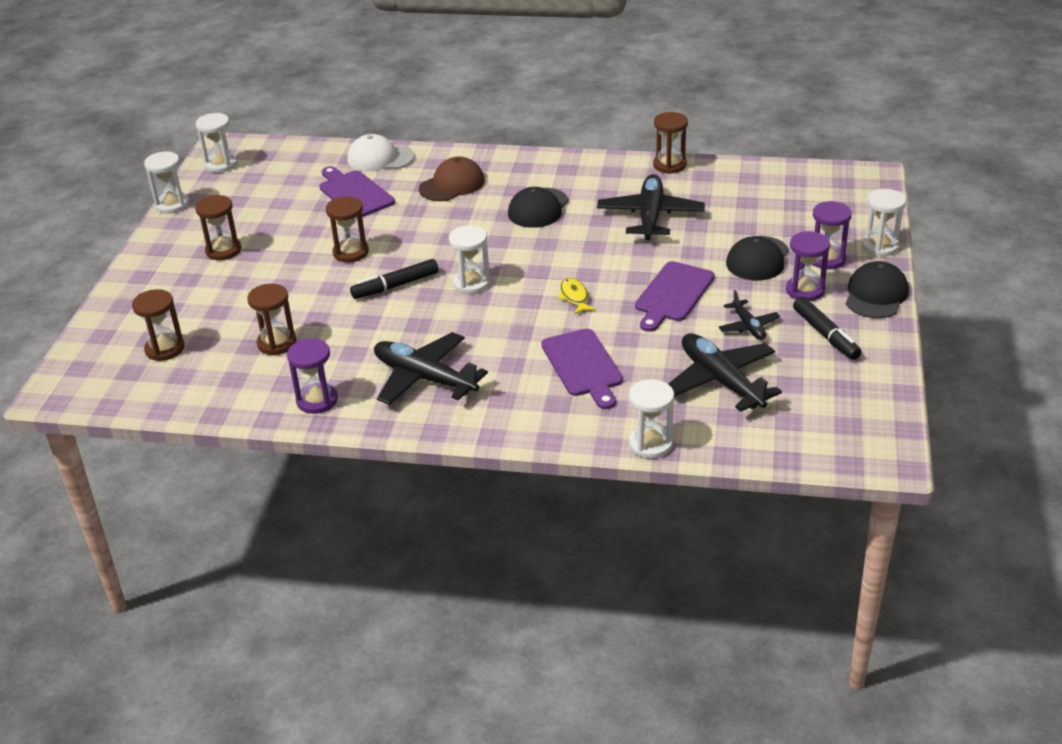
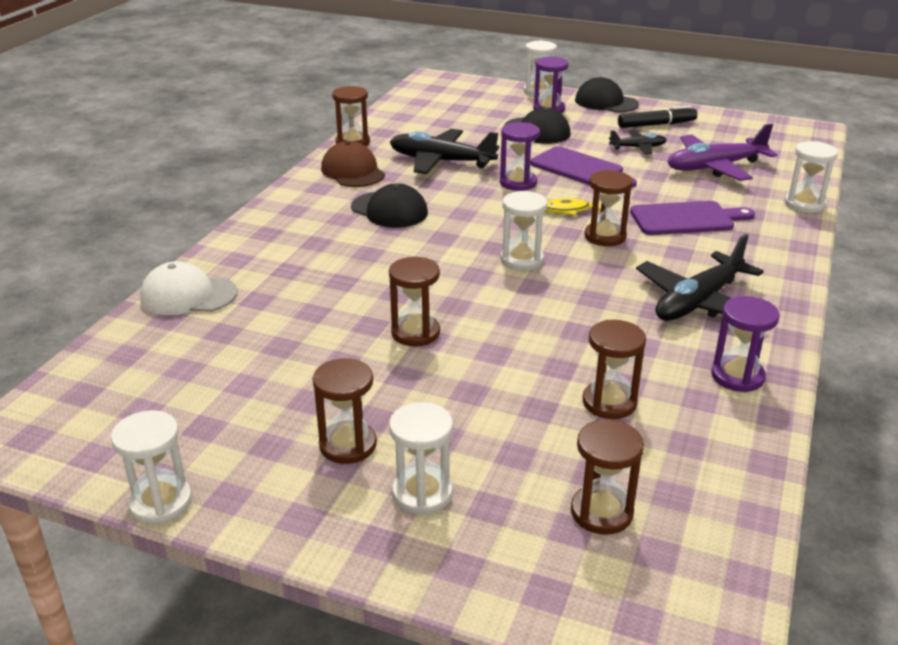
camera: 80 degrees left, 5 degrees down
(221, 164) = (69, 441): white hourglass -> white hourglass (422, 493)
(354, 193) = (266, 321): purple cutting board -> none
(380, 158) = (188, 295): white cap -> white cap turned 75 degrees clockwise
(395, 286) = (507, 306): black marker -> none
(452, 184) = (299, 253): brown cap -> brown cap (353, 171)
(528, 321) = (605, 236): none -> brown hourglass
(721, 381) = (714, 167): black plane -> purple plane
(805, 290) = (591, 122): purple hourglass -> purple hourglass (518, 183)

